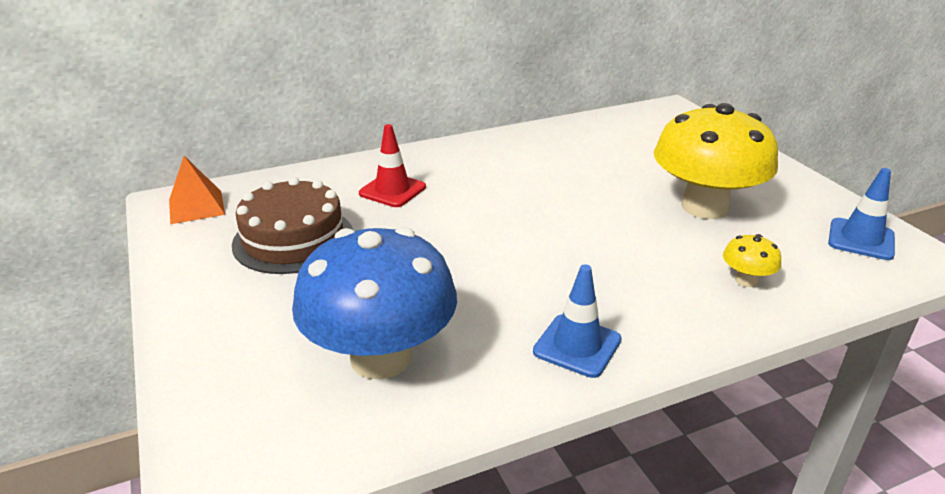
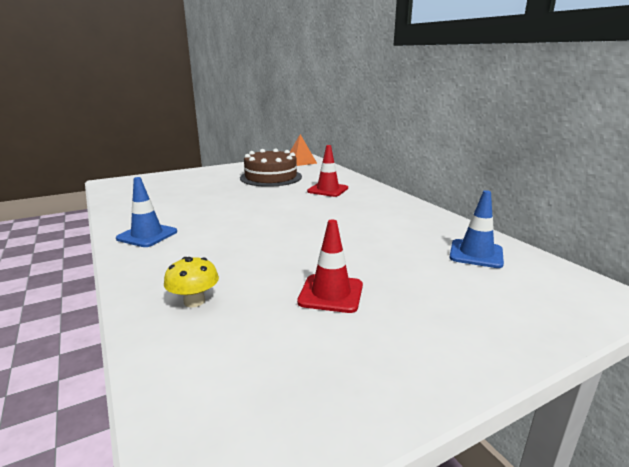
camera: 85 degrees right, 10 degrees down
(381, 357) = (165, 197): blue mushroom -> none
(704, 207) = (331, 293): yellow mushroom -> red traffic cone
(861, 239) = (262, 407): blue traffic cone -> blue traffic cone (476, 254)

